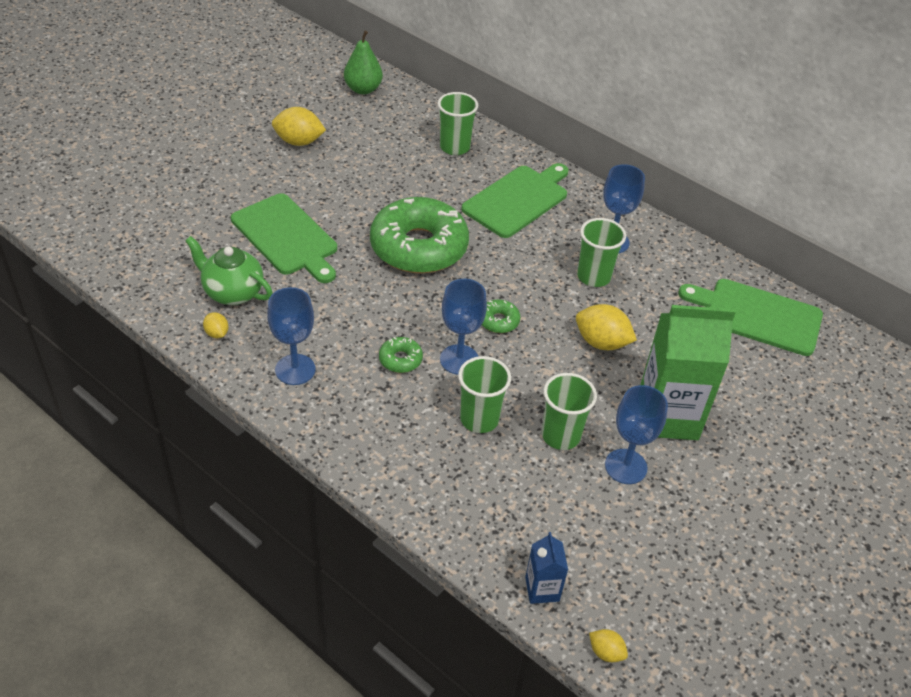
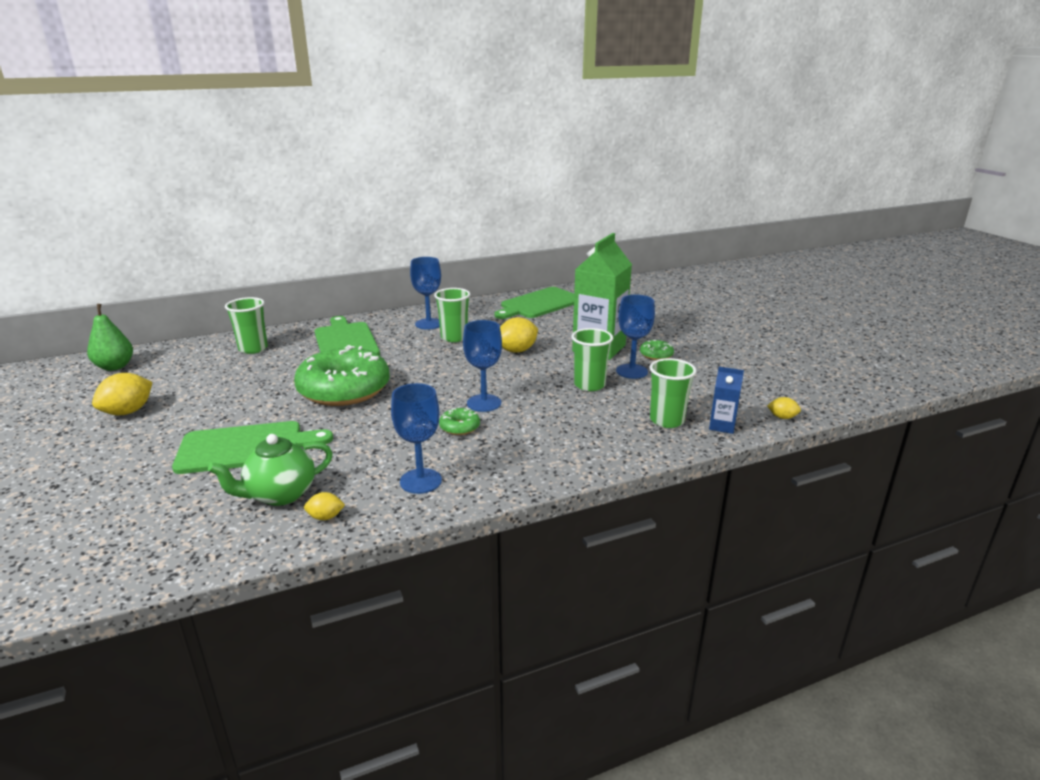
camera: 60 degrees left, 20 degrees down
(479, 419) = (551, 410): green cup -> green cup (667, 420)
(498, 321) = (460, 379): green donut -> green donut (656, 355)
(606, 652) = (782, 417): yellow lemon -> yellow lemon turned 45 degrees clockwise

